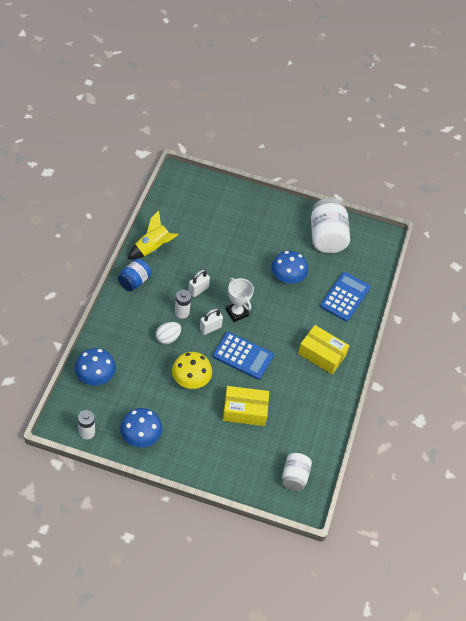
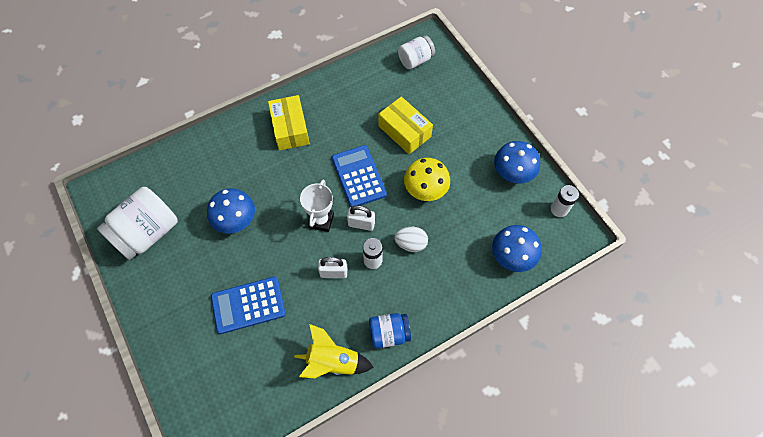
camera: 130 degrees left, 10 degrees up
(345, 297) = (208, 161): blue calculator -> blue calculator (248, 305)

